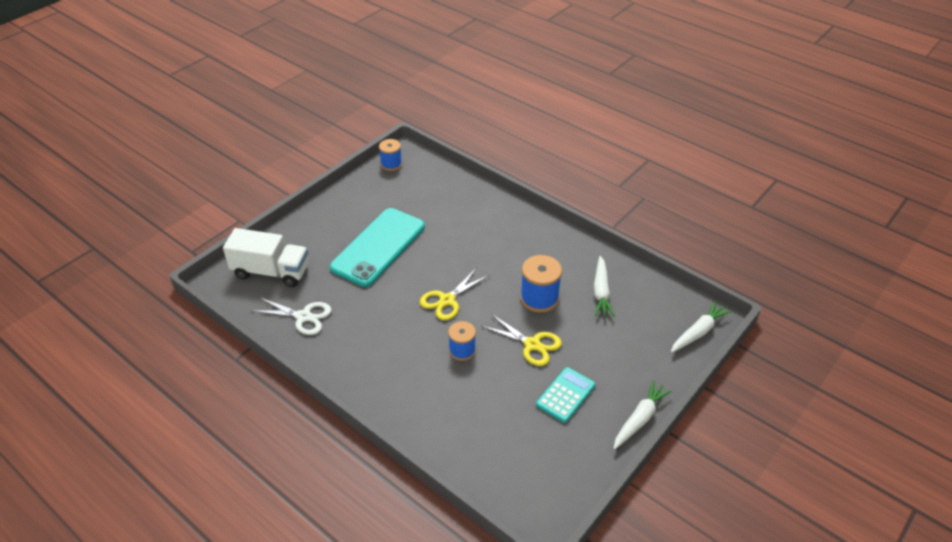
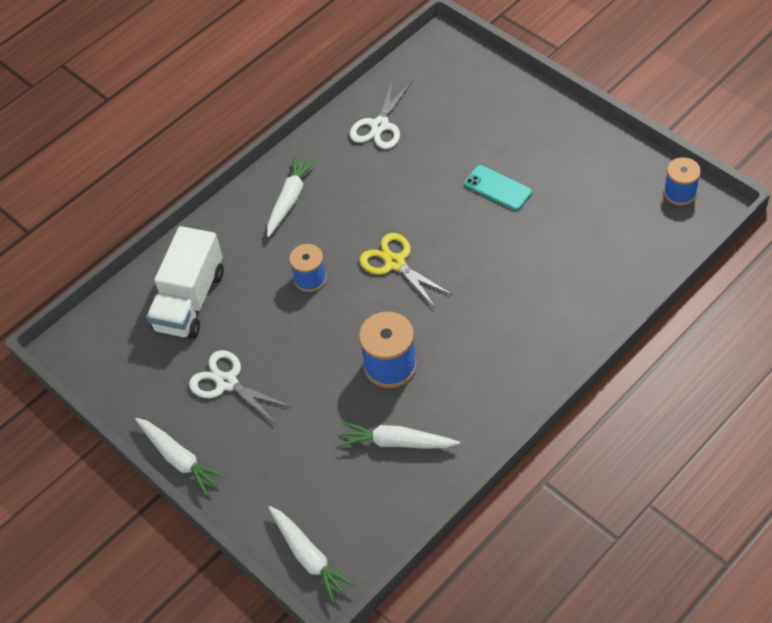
camera: 100 degrees right, 10 degrees up
(271, 272) = (456, 88): white truck -> white truck (190, 301)
(378, 247) = (497, 188): turquoise phone -> turquoise phone, size x0.46
(379, 371) = (289, 200): none -> white carrot
(532, 344) = (311, 352): yellow scissors -> none
(565, 395) = (227, 382): turquoise calculator -> white scissors

